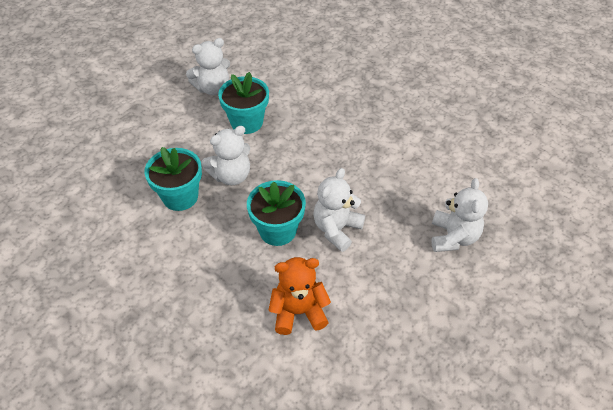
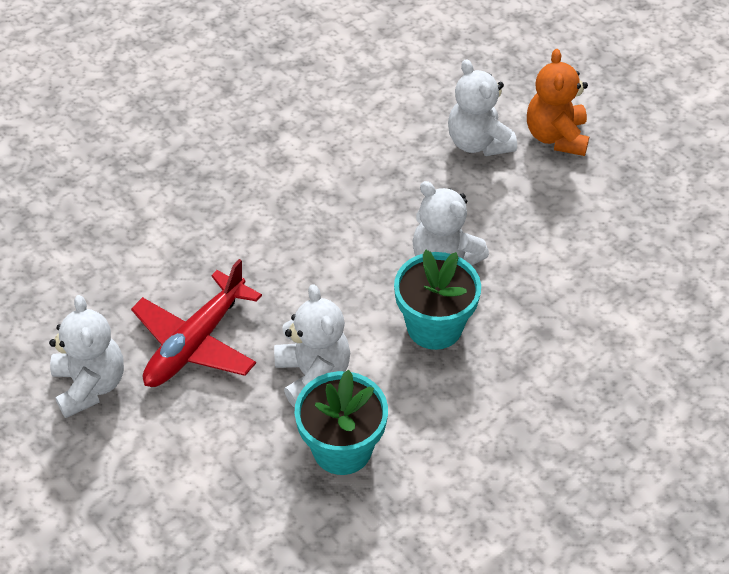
camera: 80 degrees left, 0 degrees up
(246, 122) = (195, 342): turquoise flower pot -> red plane
(298, 312) = (573, 320): orange teddy bear -> orange teddy bear (556, 137)
(453, 237) = (478, 143): white teddy bear -> white teddy bear turned 135 degrees counterclockwise

